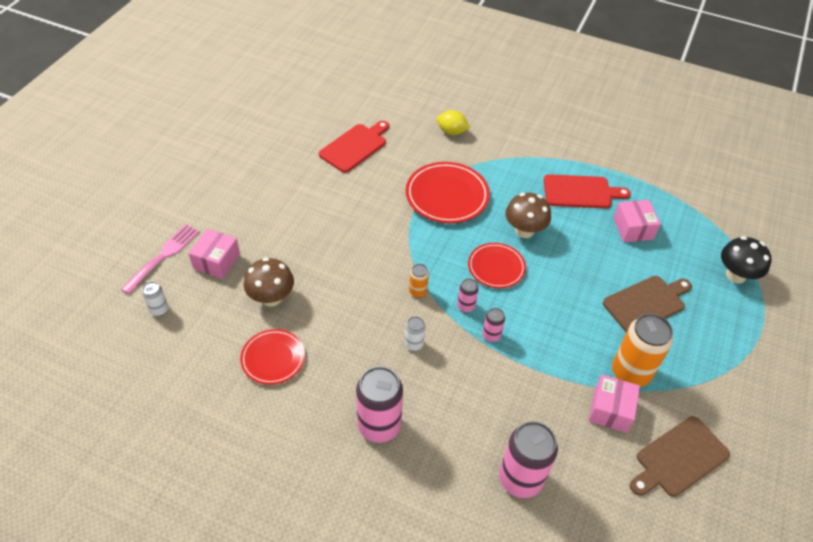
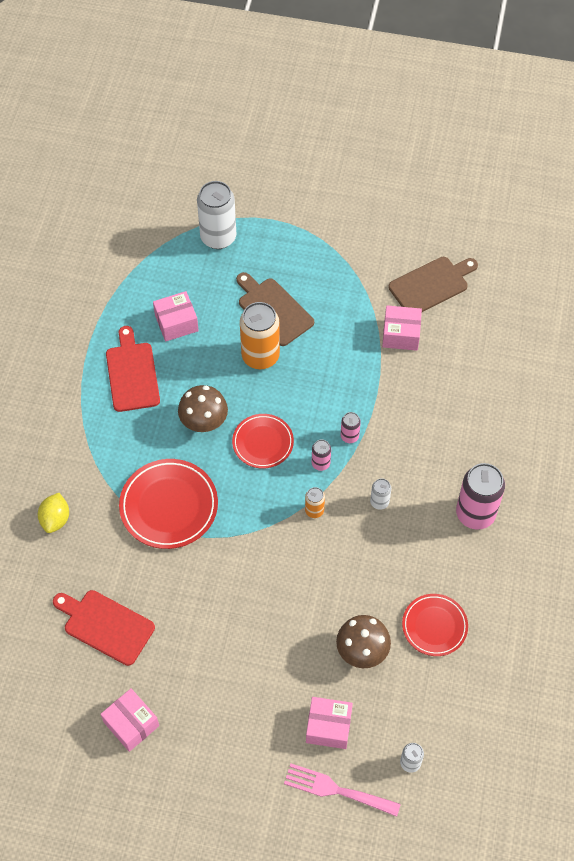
camera: 100 degrees left, 10 degrees up
(273, 149) = (131, 724): none -> pink box
(520, 479) = (488, 396): pink can -> none
(630, 373) = (357, 320): orange can -> orange can (260, 356)
(679, 458) = (431, 285): brown cutting board -> brown cutting board turned 75 degrees counterclockwise
(735, 275) = (218, 237): black mushroom -> white can

